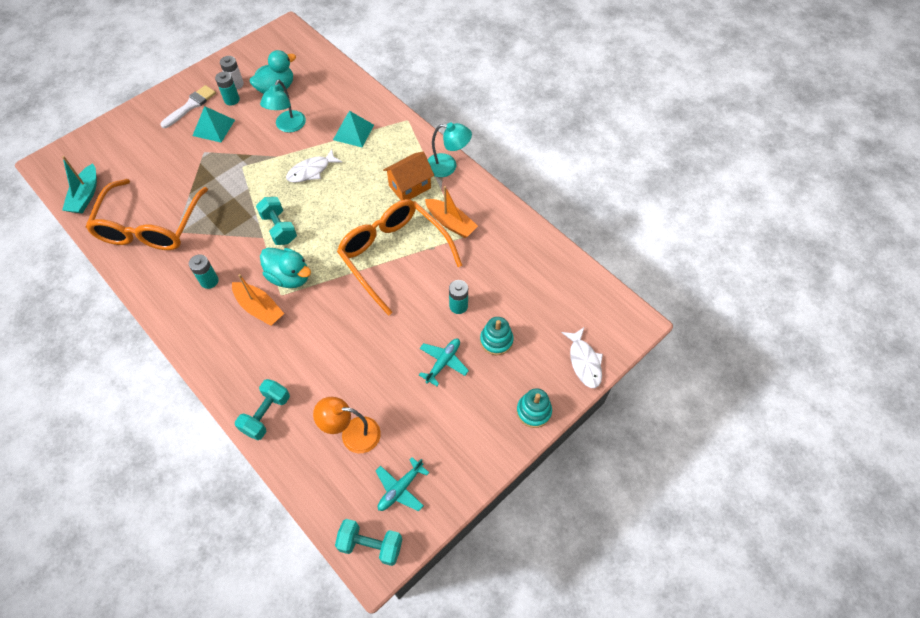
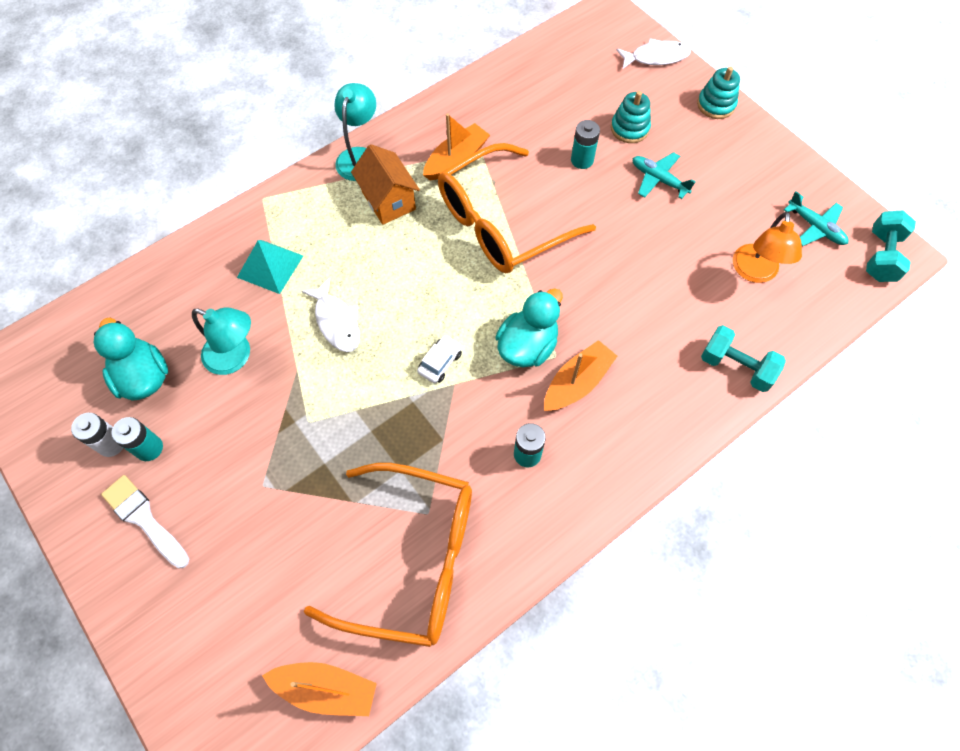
camera: 85 degrees left, 5 degrees up
(85, 196) = (326, 689): turquoise boat -> orange boat
(214, 127) = (209, 473): turquoise pyramid -> none
(279, 228) = (440, 362): turquoise dumbbell -> white car

